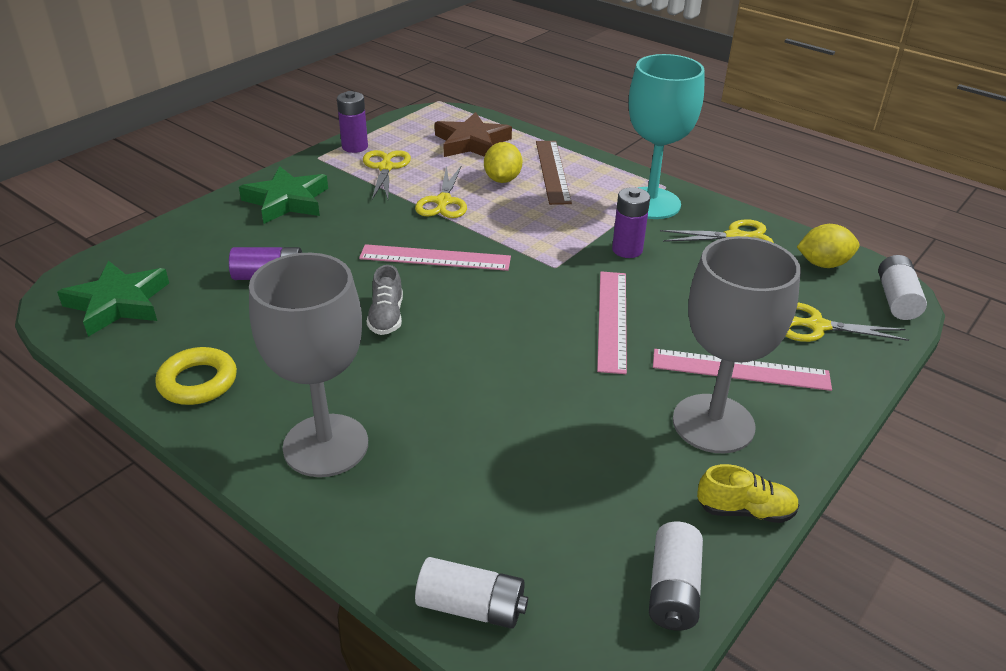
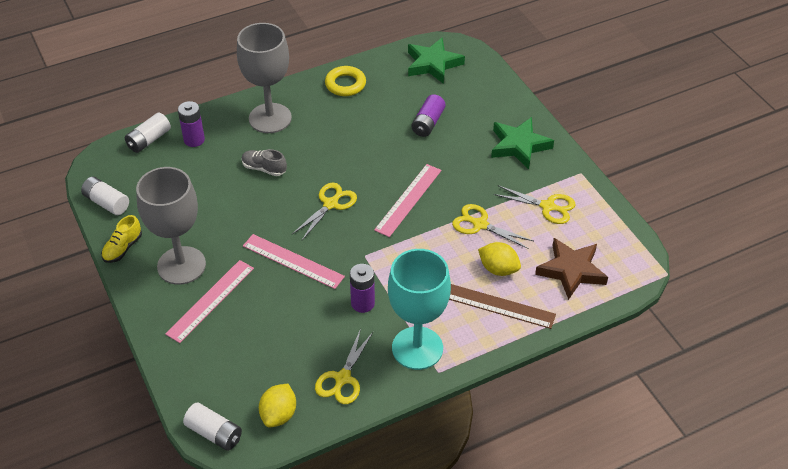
camera: 115 degrees right, 10 degrees up
(355, 147) = (591, 197): purple battery -> purple battery (194, 140)
(386, 317) = (358, 162): grey shoe -> grey shoe (264, 168)
(817, 326) = (220, 365): yellow scissors -> yellow scissors (330, 204)

